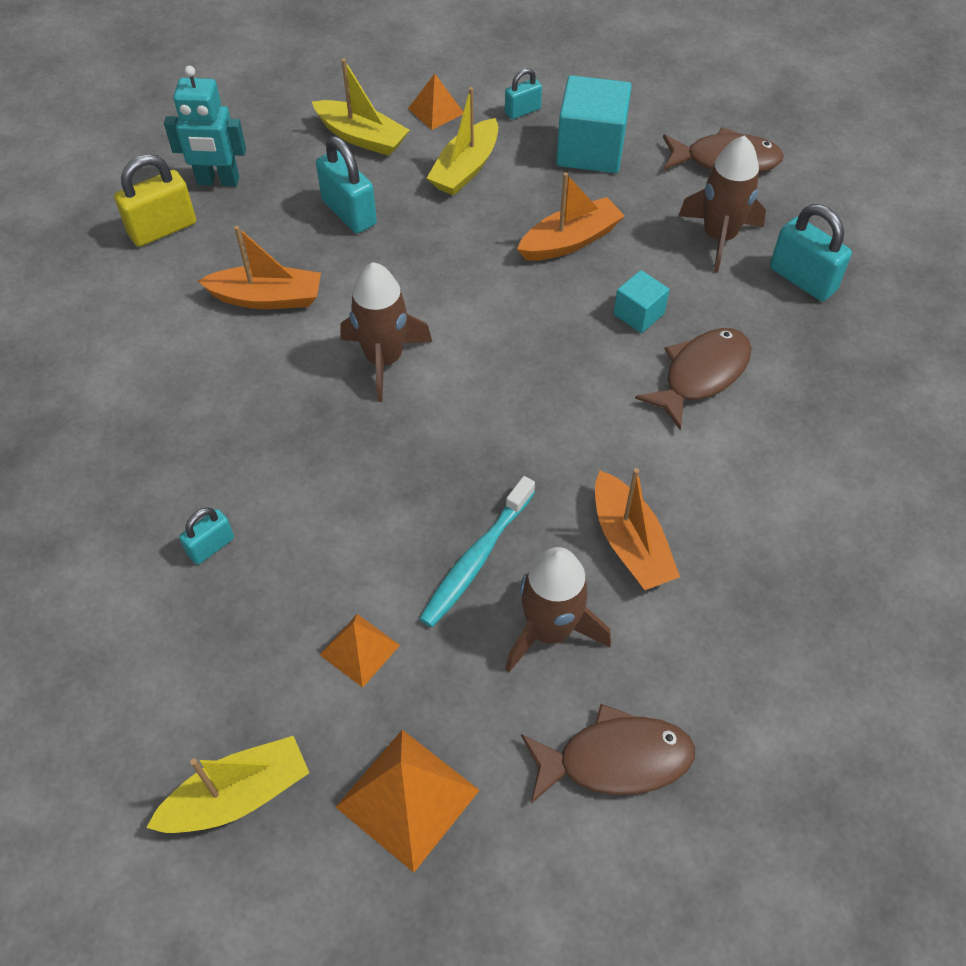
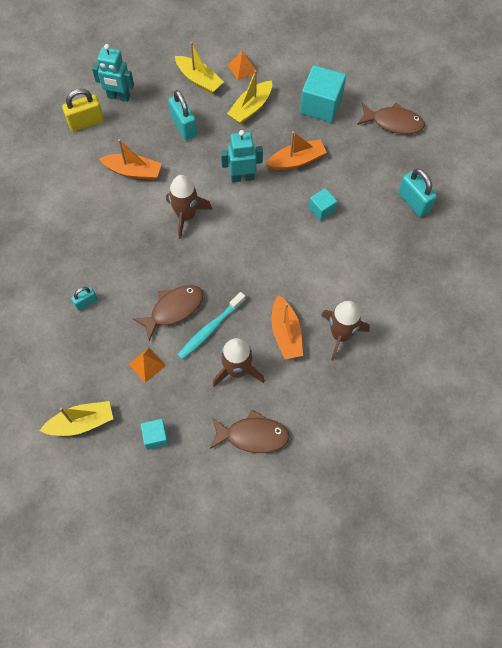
camera: 10 degrees right, 10 degrees up
(407, 798) = (156, 437): orange pyramid -> turquoise cube
(476, 281) = (242, 177): none -> turquoise robot
(522, 111) = (289, 75): turquoise padlock -> none
(701, 375) = (345, 249): brown fish -> brown fish (173, 309)
(719, 237) = (376, 170): brown rocket -> brown rocket (341, 335)

